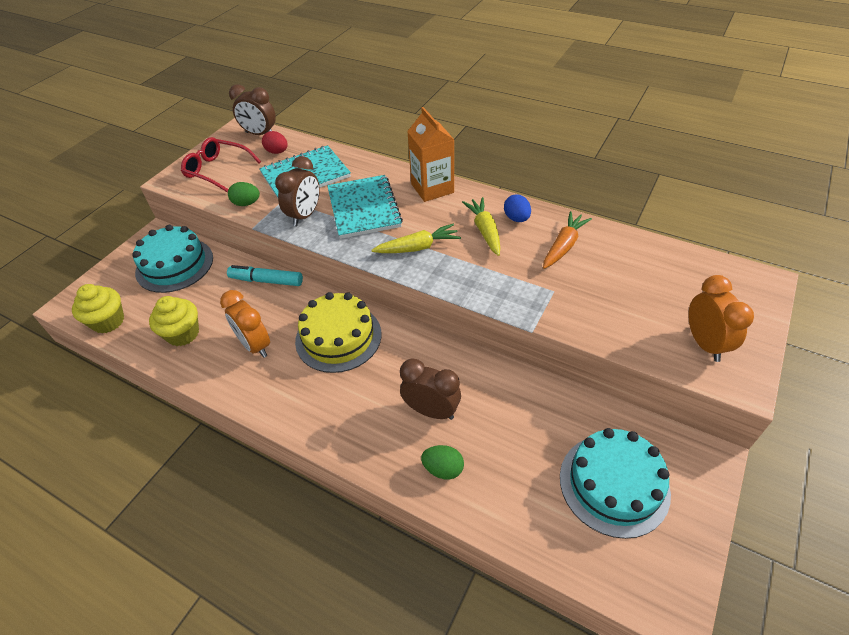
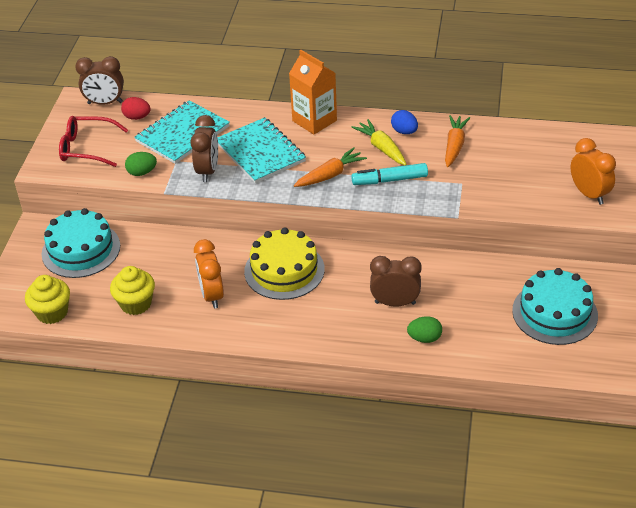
camera: 20 degrees left, 5 degrees down
(255, 345) = (212, 295): orange clock -> orange clock turned 45 degrees clockwise
(266, 281) = (185, 241): turquoise marker -> turquoise marker (389, 180)
(417, 247) = (330, 175): yellow carrot -> orange carrot

